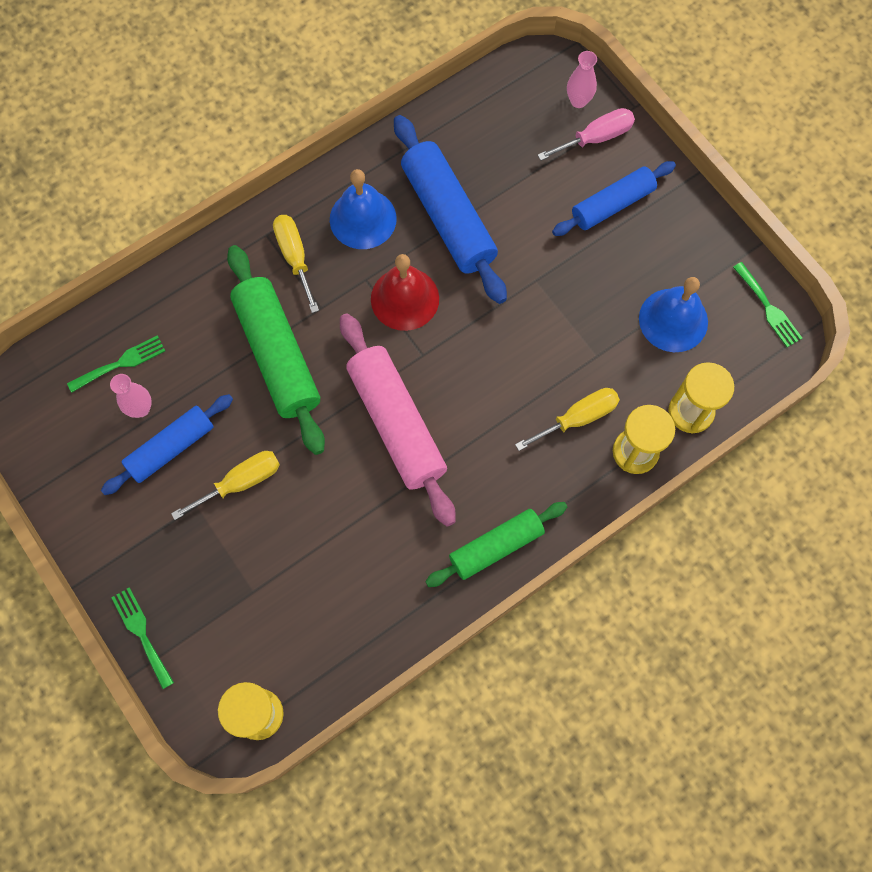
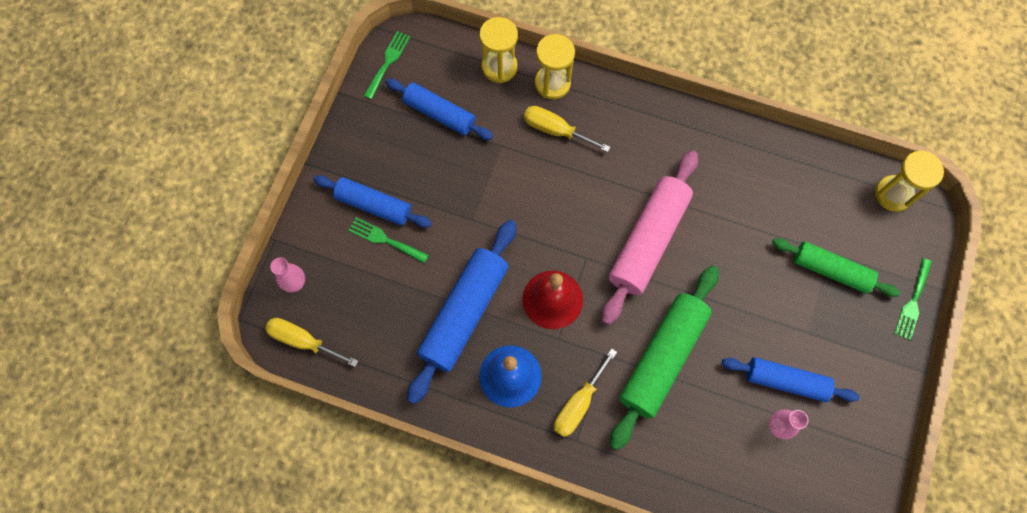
camera: 125 degrees left, 0 degrees up
(121, 363) = (757, 470): green fork -> green fork (385, 239)
(241, 482) = (769, 314): yellow screwdriver -> yellow screwdriver (303, 341)
(496, 547) = (679, 126): green rolling pin -> green rolling pin (830, 270)
(596, 138) = (322, 251): pink screwdriver -> none
(673, 320) = (439, 114): blue bell -> blue rolling pin

